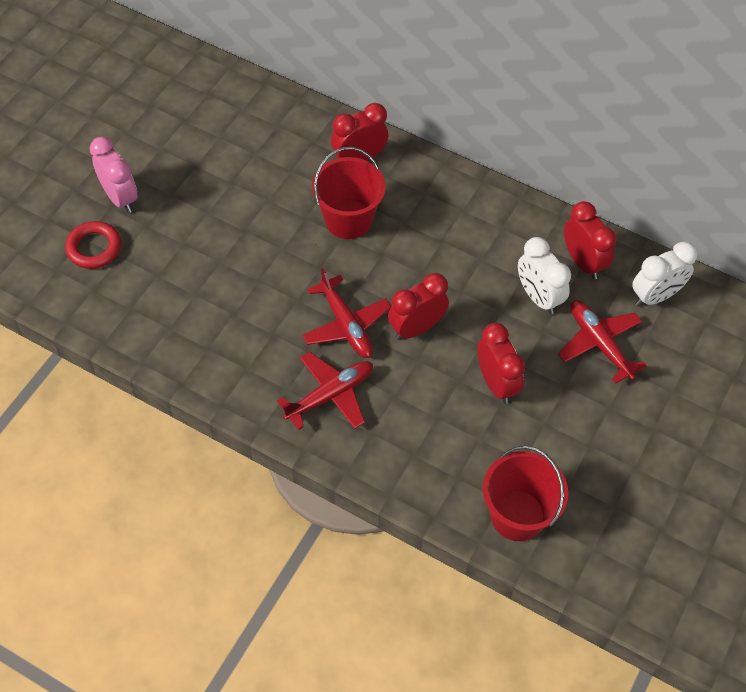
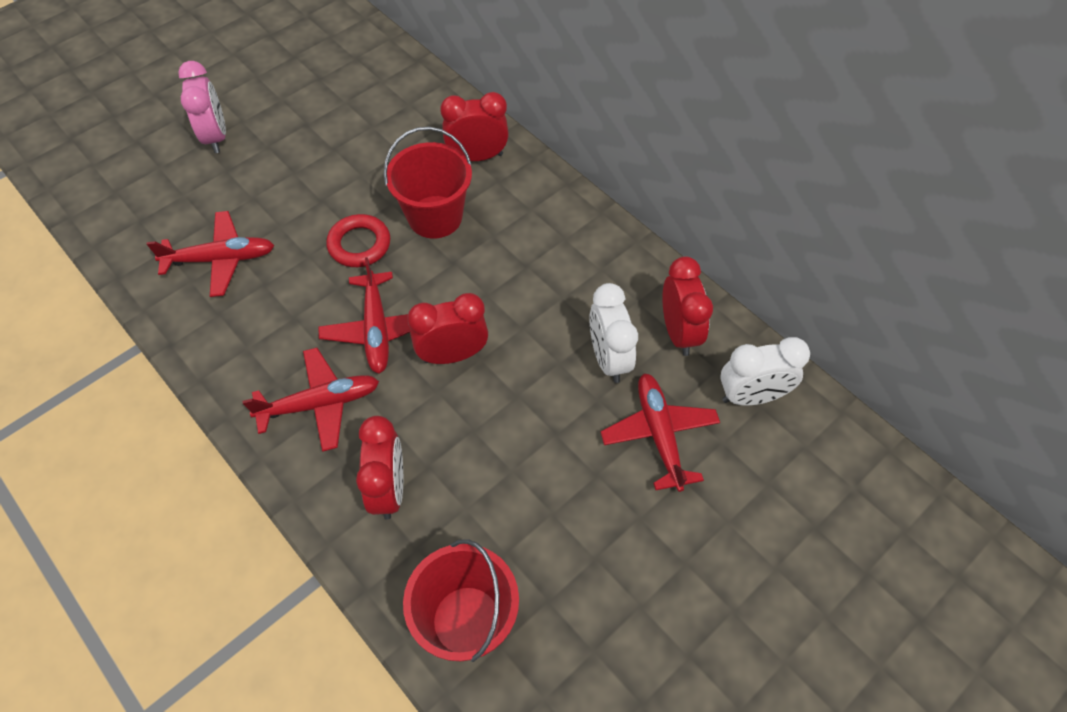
camera: 20 degrees right, 0 degrees up
(94, 248) = (163, 179): red ring -> red ring (359, 244)
(185, 303) = (221, 259): none -> red plane
(496, 383) = (514, 446): red clock -> red clock (389, 489)

